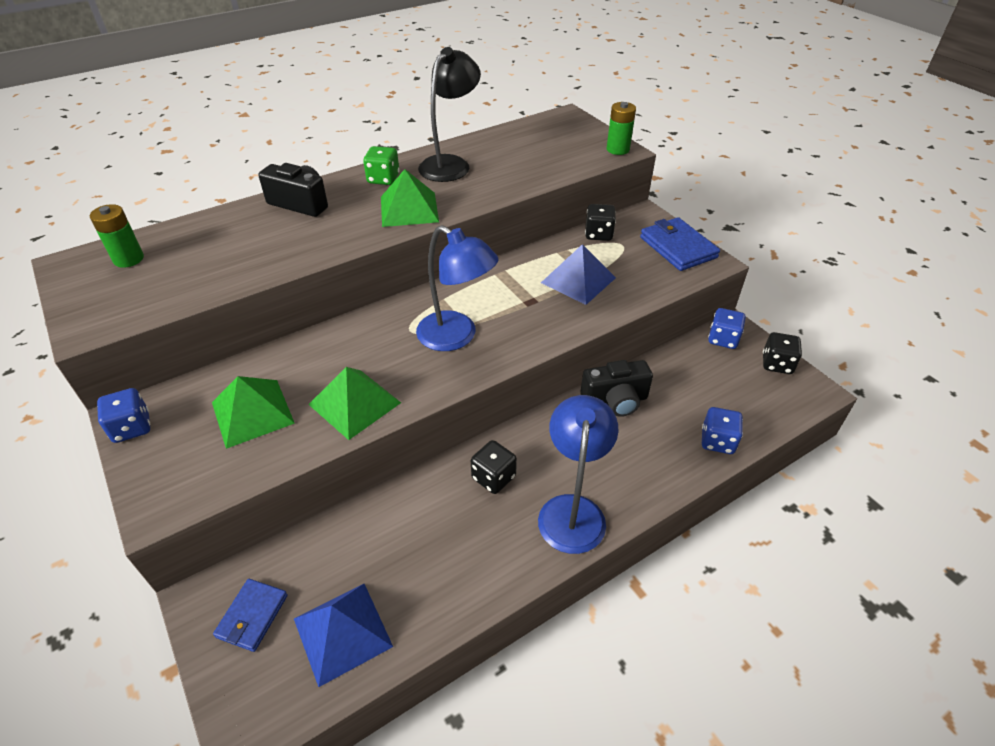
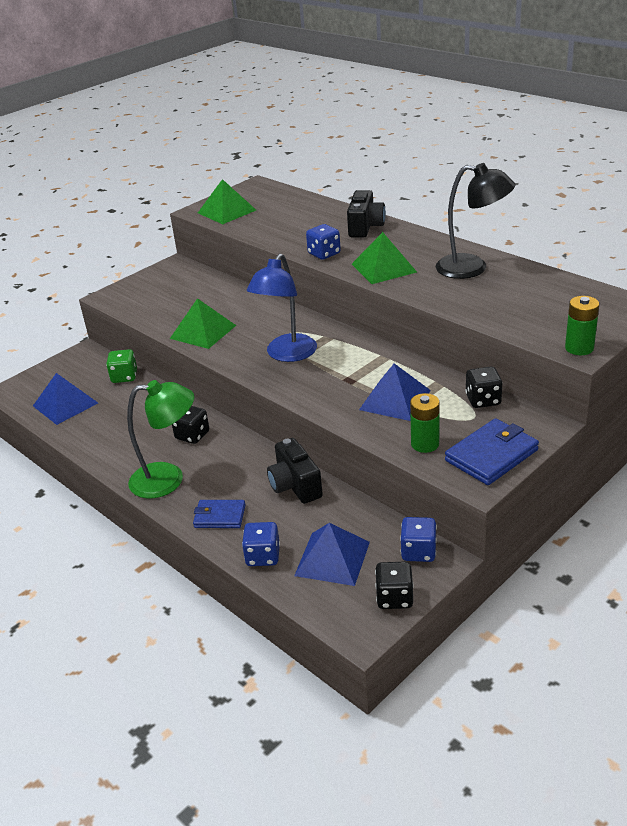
camera: 80 degrees right, 10 degrees down
(128, 259) = (268, 198): green battery -> green battery (425, 444)
(132, 427) = (165, 269): blue dice -> blue dice (324, 254)
(252, 413) = (185, 300): green pyramid -> green pyramid (226, 211)
(252, 616) = (74, 371): blue wallet -> blue wallet (219, 516)
(383, 179) = (424, 247): green dice -> green dice (124, 377)
(572, 510) = (168, 479): blue lamp -> green lamp
(725, 392) = (332, 558): none -> blue pyramid

